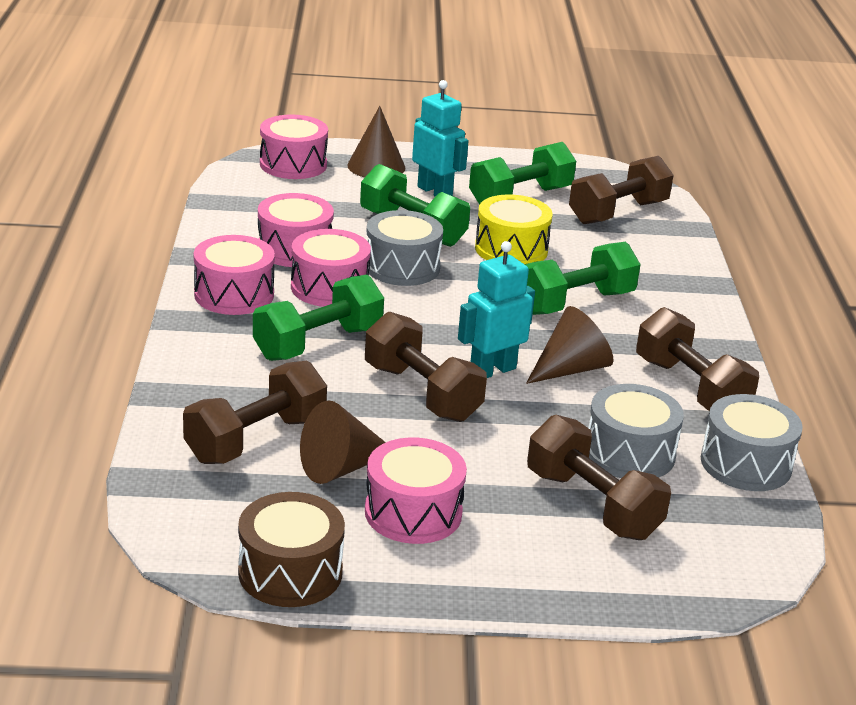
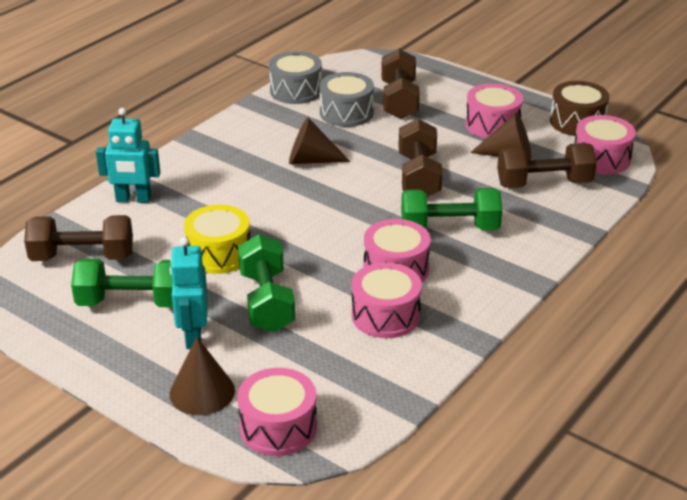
camera: 140 degrees left, 5 degrees up
(234, 294) = (473, 288): pink drum -> pink drum (601, 158)
(402, 267) = (321, 268): grey drum -> none
(492, 370) = (359, 175): turquoise robot -> turquoise robot (133, 199)
(575, 303) = (241, 197): green dumbbell -> none
(690, 388) = (260, 129): brown dumbbell -> none

